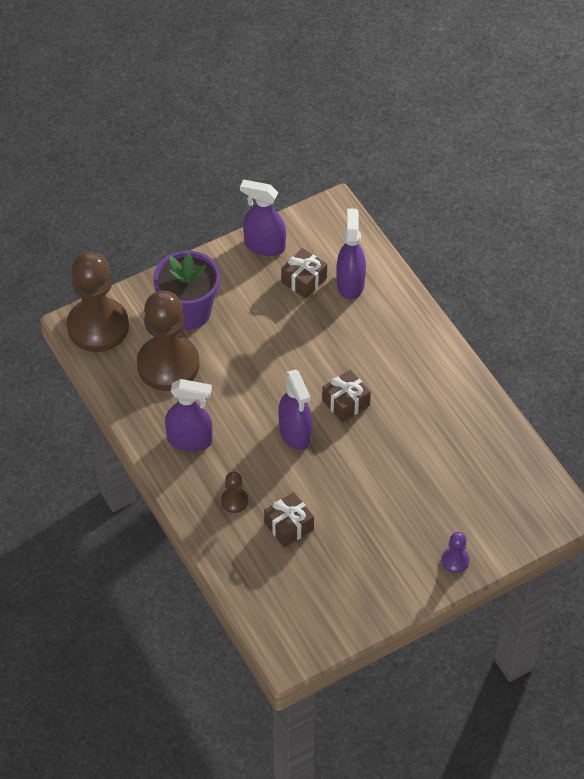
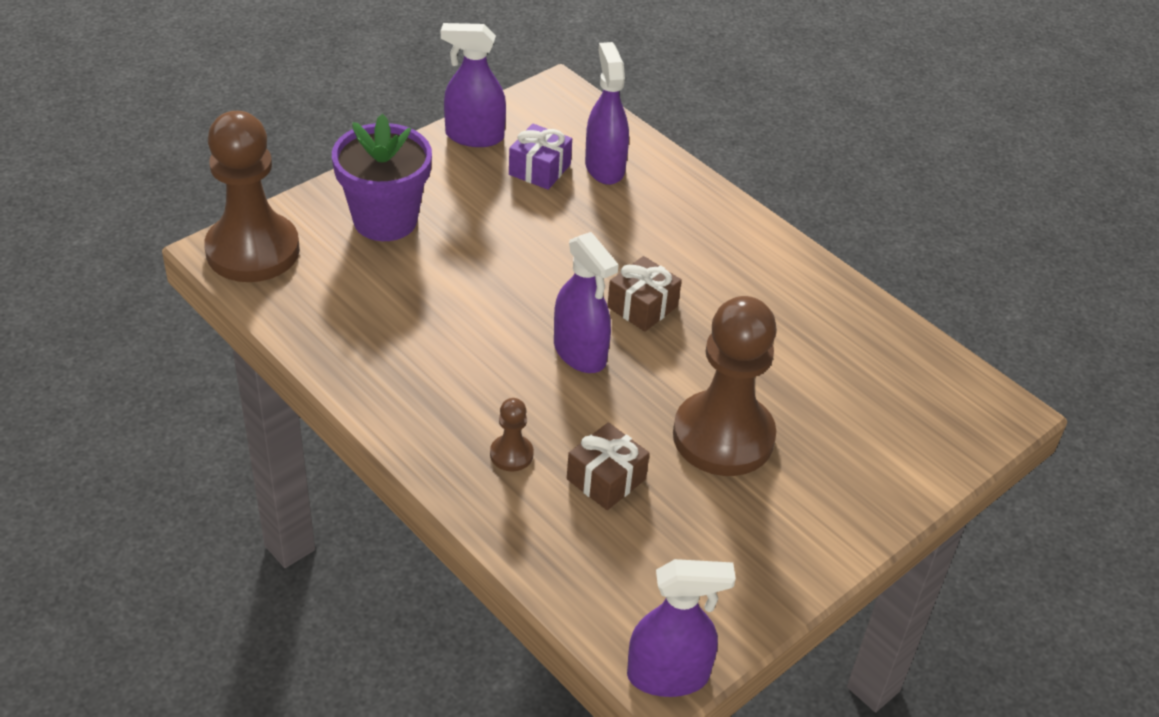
camera: 15 degrees left, 10 degrees down
(168, 365) = (368, 287): brown pawn -> brown pawn (723, 436)
(190, 440) = (422, 380): purple spray bottle -> purple spray bottle (668, 676)
(304, 280) = (539, 169): brown gift -> purple gift
(455, 560) = (874, 494): purple pawn -> none

